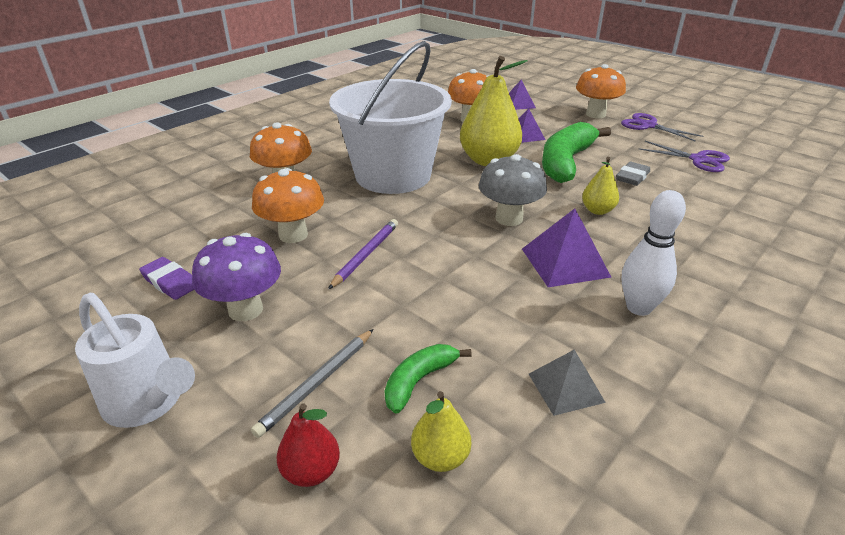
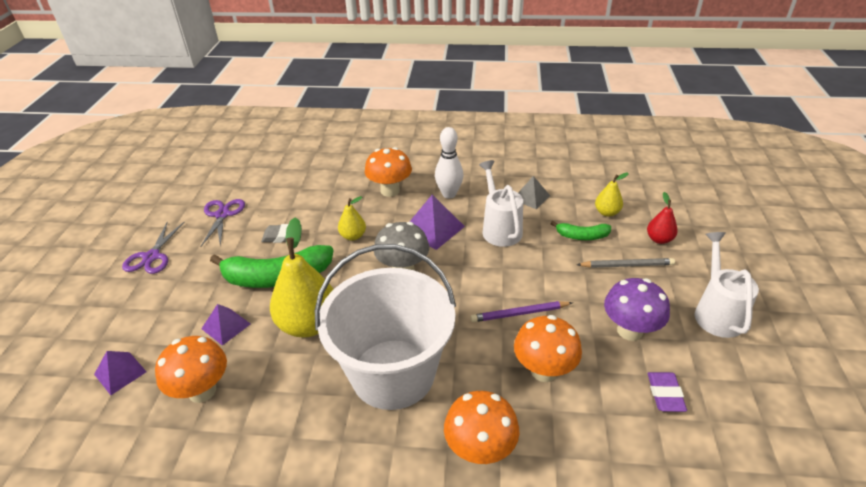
camera: 125 degrees left, 5 degrees up
(515, 312) = (500, 228): none -> white watering can
(595, 114) = (132, 299): orange mushroom -> orange mushroom (390, 191)

